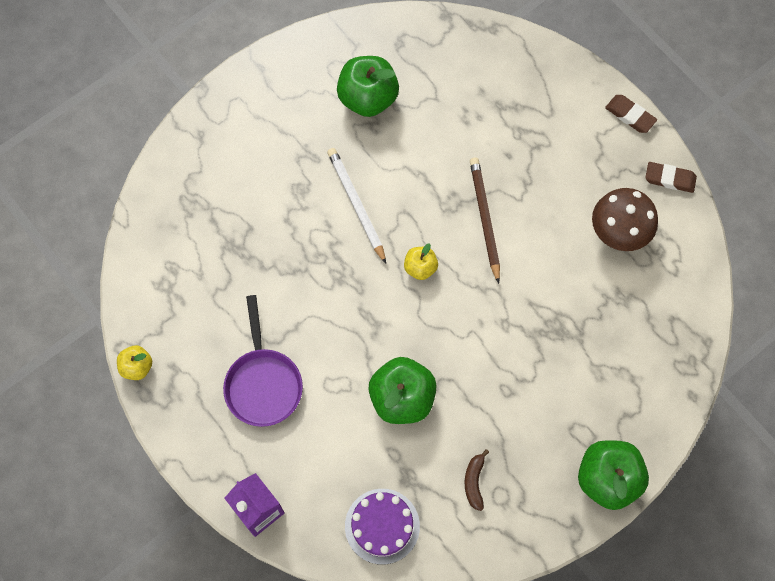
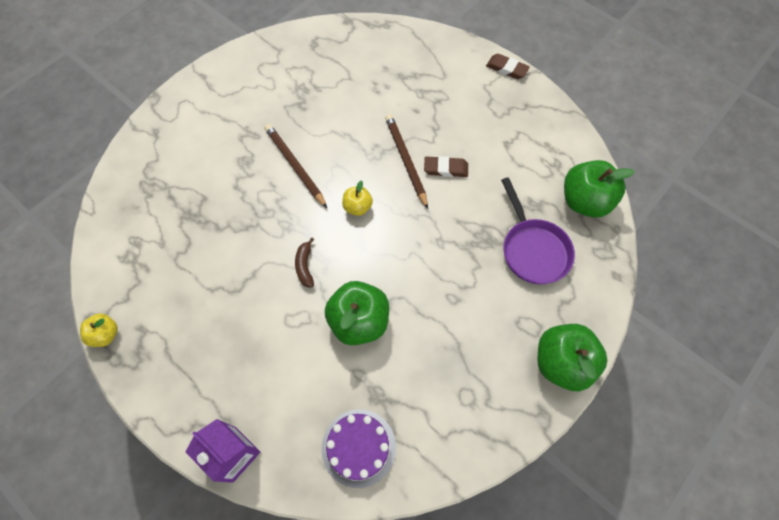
camera: 10 degrees left, 5 degrees down
(263, 384) = (227, 330): purple pan -> purple pan (533, 250)
(356, 205) = (295, 166): white pencil -> brown pencil
(368, 98) = (294, 85): green apple -> green apple (584, 201)
(474, 482) = (439, 387): brown banana -> brown banana (305, 266)
(619, 232) = (519, 154): brown mushroom -> none
(670, 179) = (550, 109): brown eraser -> brown eraser (445, 169)

